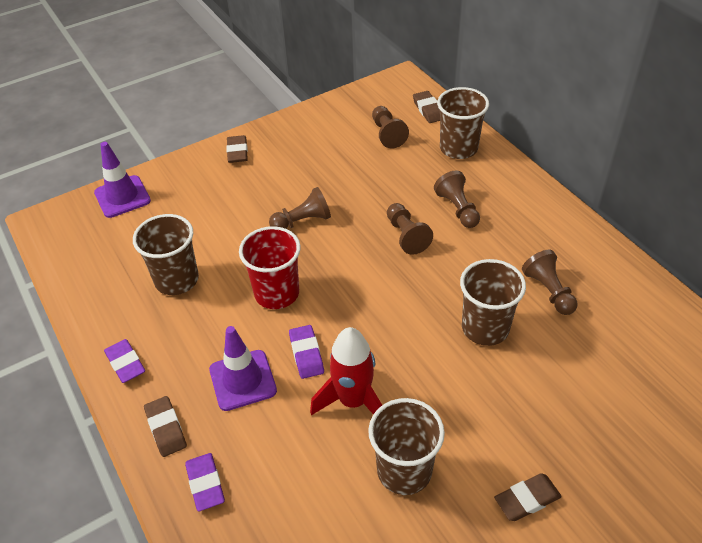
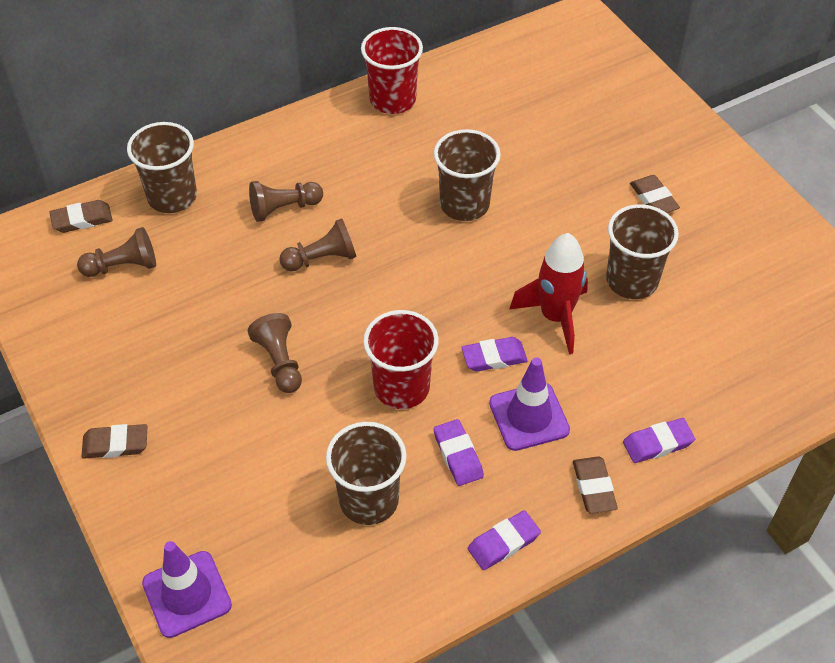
camera: 90 degrees left, 5 degrees up
(166, 428) = (594, 487): brown eraser -> brown eraser turned 75 degrees counterclockwise
(209, 332) = (458, 455): none -> purple eraser
(548, 291) = (418, 150): brown pawn -> none
(611, 269) = (393, 100): none -> red cup

